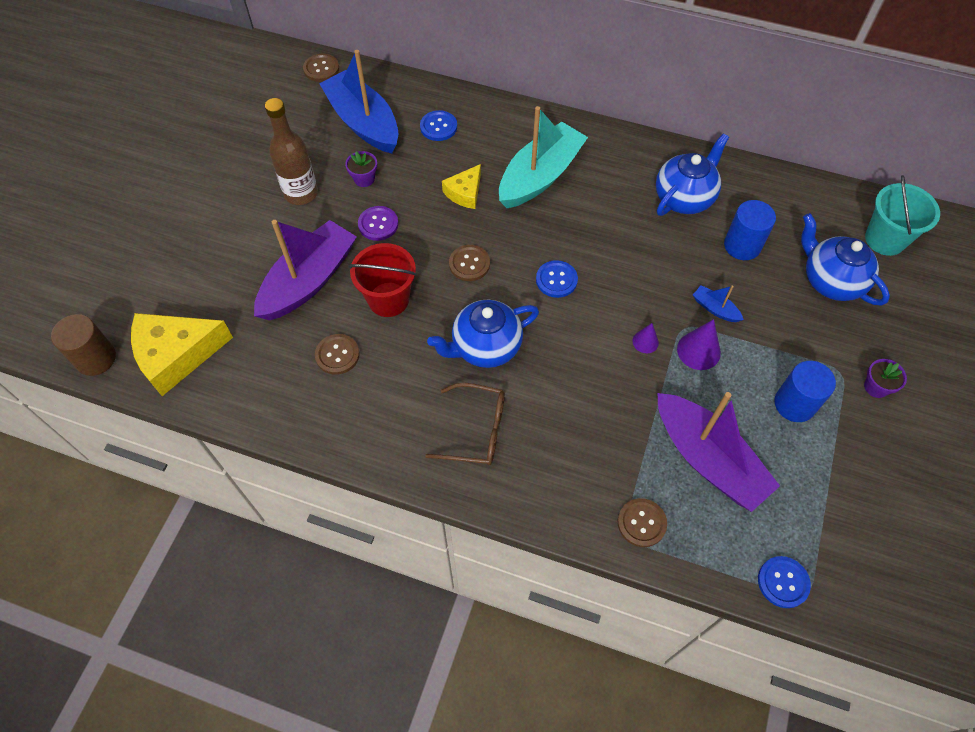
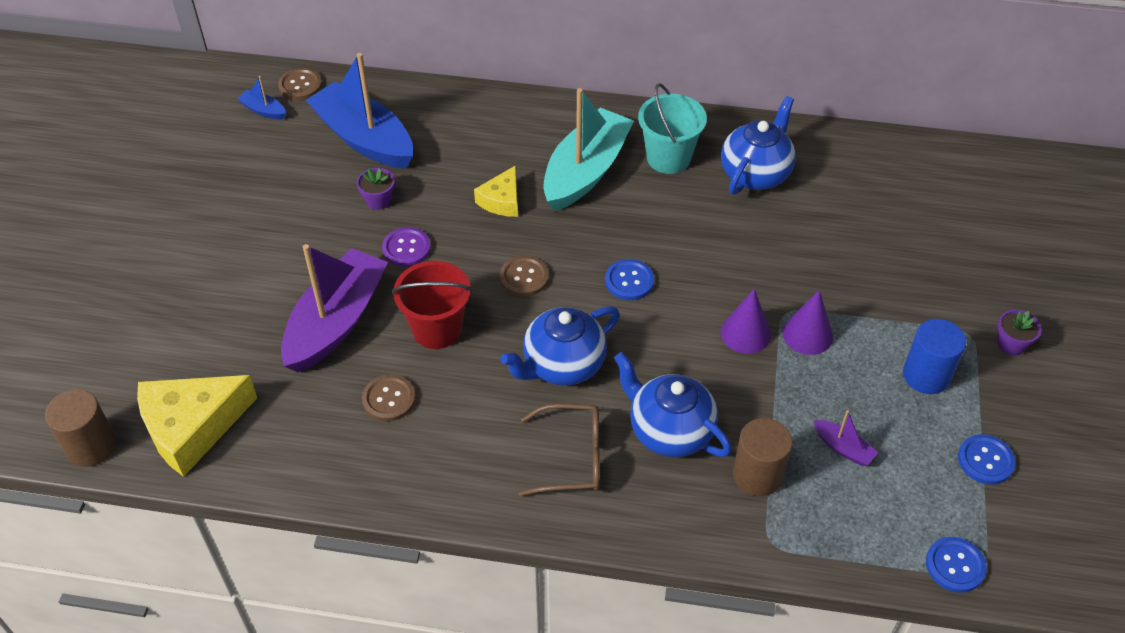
camera: 10 degrees left, 10 degrees down
(301, 193) = (305, 226): brown bottle -> none
(438, 127) = (455, 132): blue button -> blue button (985, 460)
(629, 471) = (757, 475): none -> brown cylinder
(641, 523) = (784, 528): brown button -> none
(645, 341) = (745, 333): purple cone -> purple cone, size x1.65
(708, 459) = (843, 448): purple boat -> purple boat, size x0.42
(715, 309) = (816, 287): blue boat -> blue boat (263, 110)
(742, 245) = (831, 216): blue cylinder -> none
(830, 281) = (937, 240): blue teapot -> blue teapot (669, 431)
(885, 239) = (986, 188): turquoise bucket -> turquoise bucket (668, 158)

